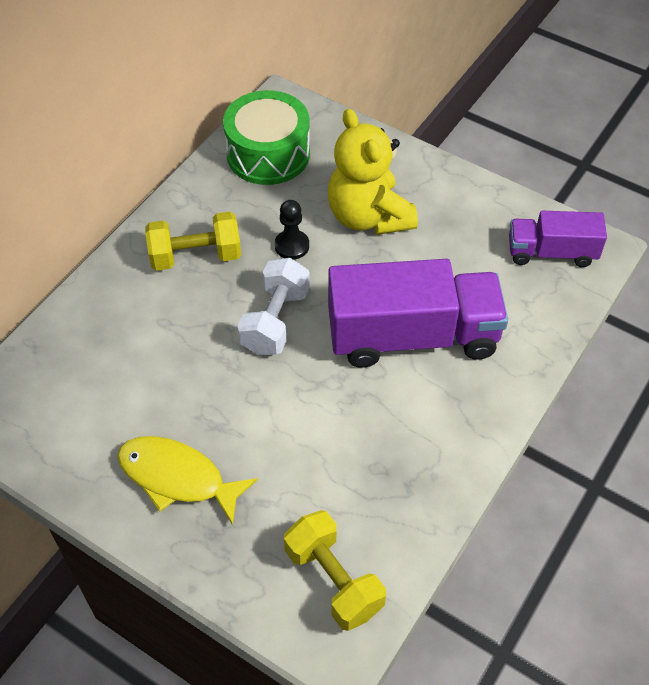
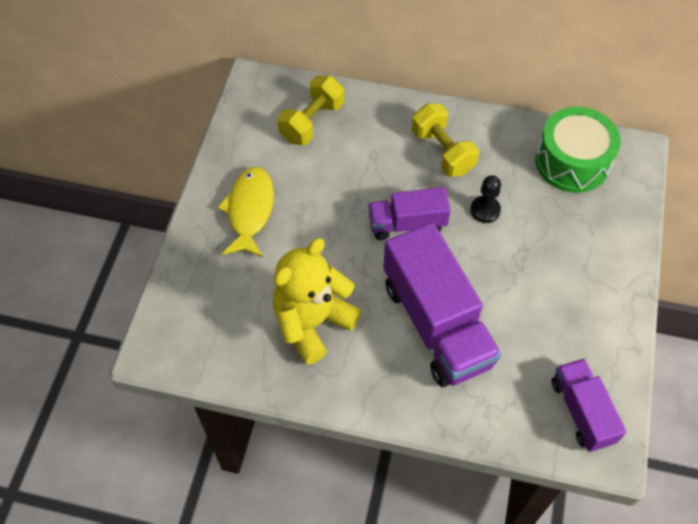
camera: 70 degrees right, 5 degrees up
(275, 321) = (407, 223): white dumbbell -> purple truck
(333, 580) = (203, 333): yellow dumbbell -> yellow dumbbell (312, 122)
(368, 216) = (545, 254): yellow teddy bear -> yellow teddy bear (312, 322)

